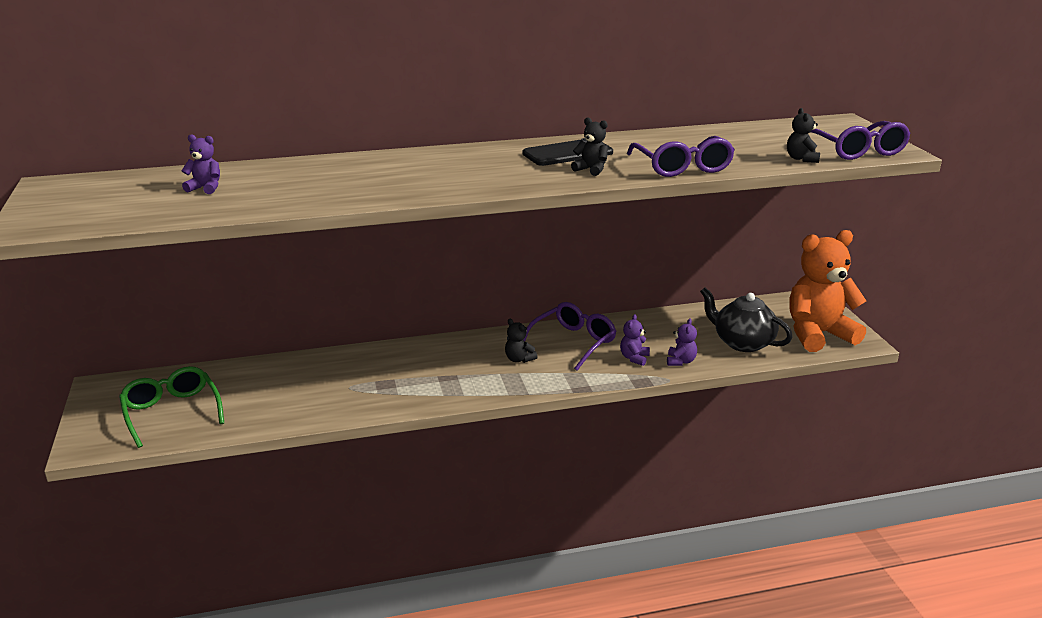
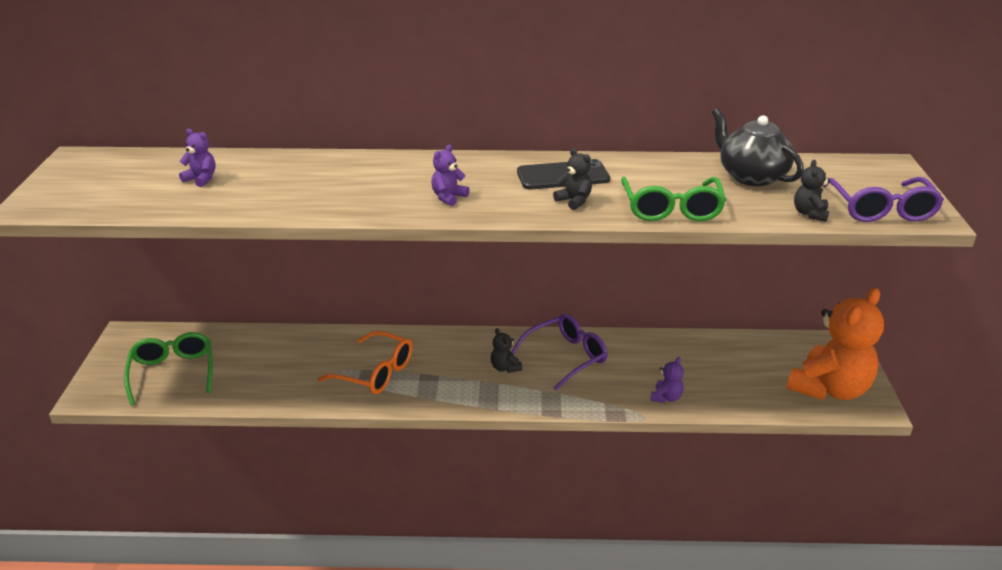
camera: 15 degrees right, 5 degrees up
(392, 381) = (375, 373): none -> orange glasses
(634, 358) = (620, 385): purple teddy bear -> purple teddy bear (448, 197)
(682, 167) = (671, 209): purple glasses -> green glasses
(742, 343) = (741, 385): black teapot -> black teapot (751, 176)
(818, 334) = (829, 389): orange teddy bear -> orange teddy bear turned 135 degrees clockwise

